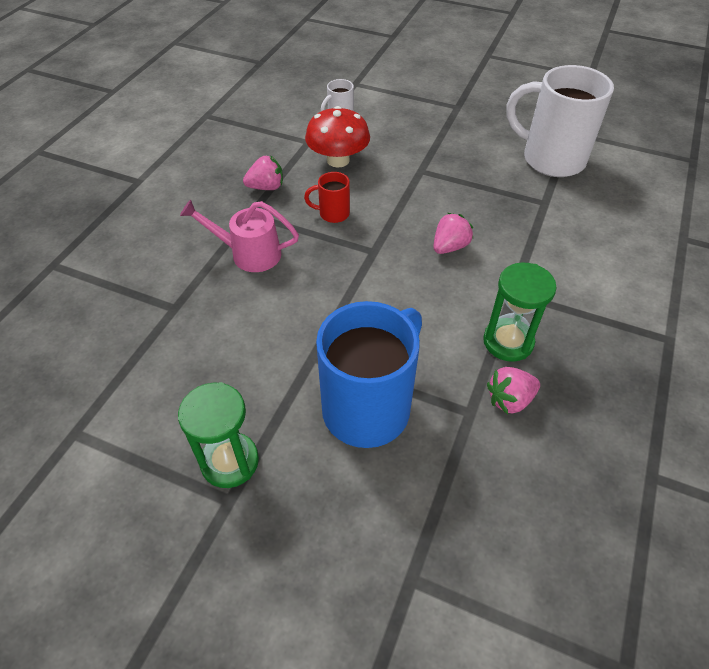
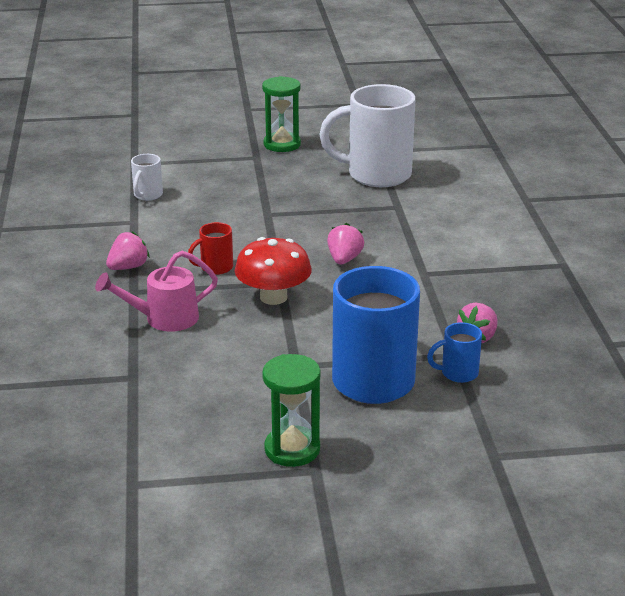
camera: 30 degrees left, 20 degrees down
(338, 160) = (179, 227): red mushroom -> red mushroom (273, 297)
(455, 439) = (458, 373): none -> blue mug
(508, 342) = (446, 304): green hourglass -> green hourglass (282, 144)

